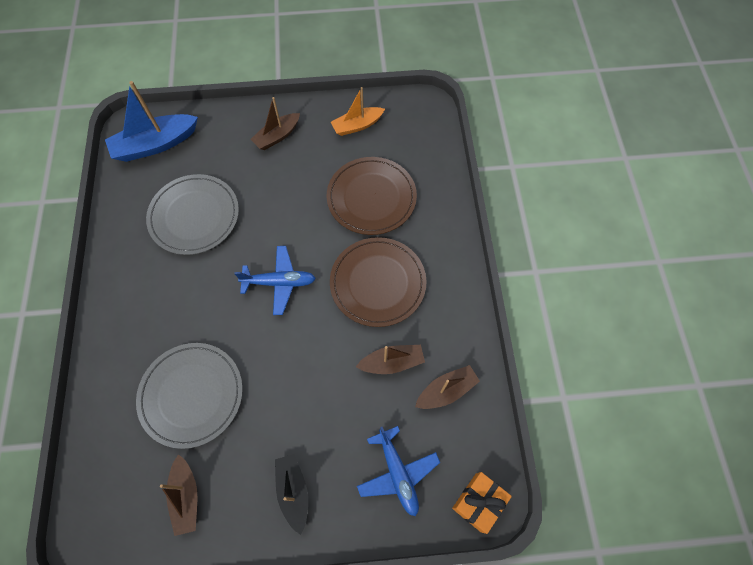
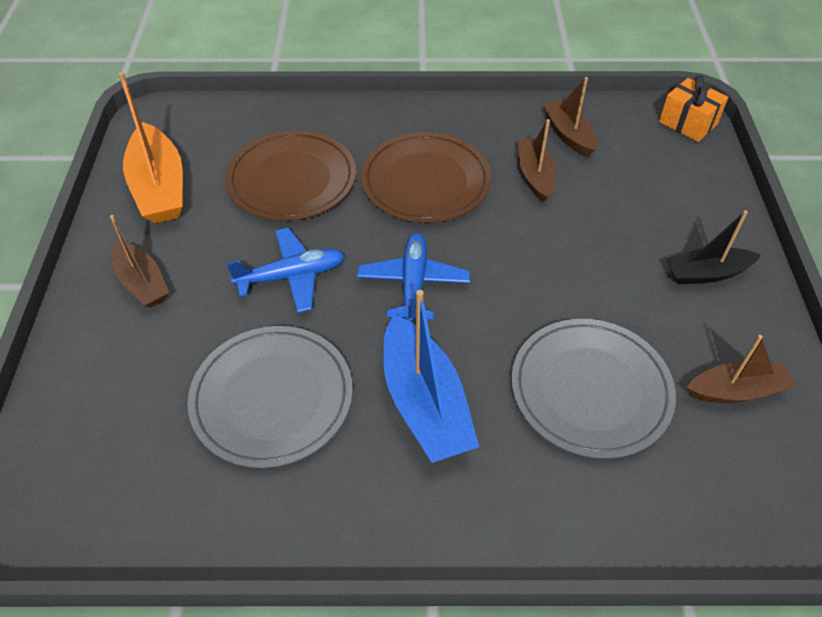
camera: 85 degrees left, 15 degrees down
(155, 144) = (88, 472): blue boat -> blue boat (425, 403)
(357, 125) = (159, 187): orange boat -> orange boat, size x1.59
(397, 473) = (668, 180): blue plane -> blue plane (292, 276)

